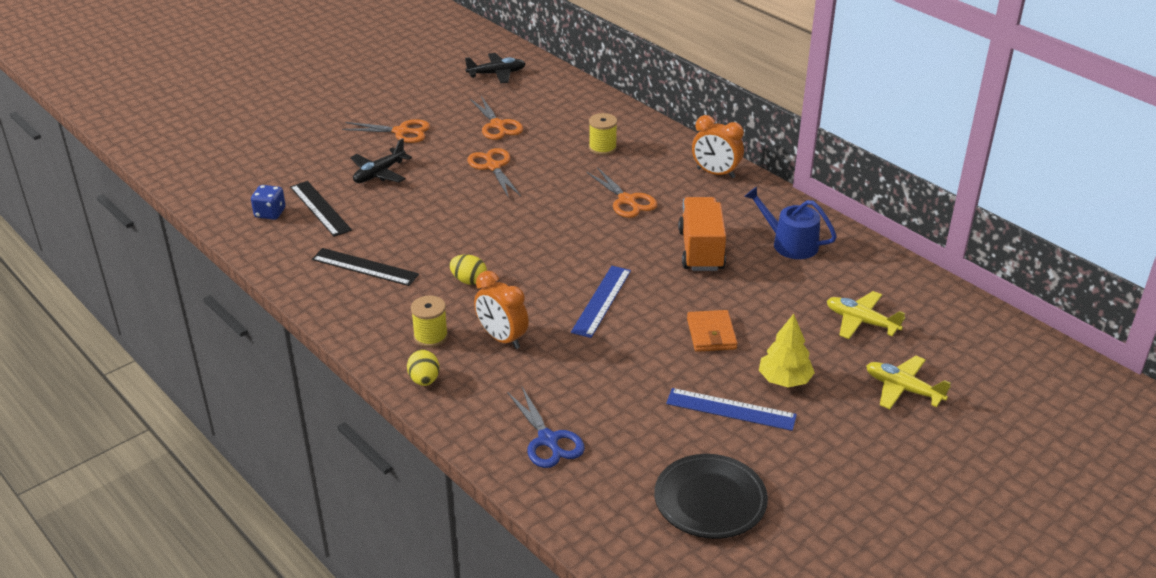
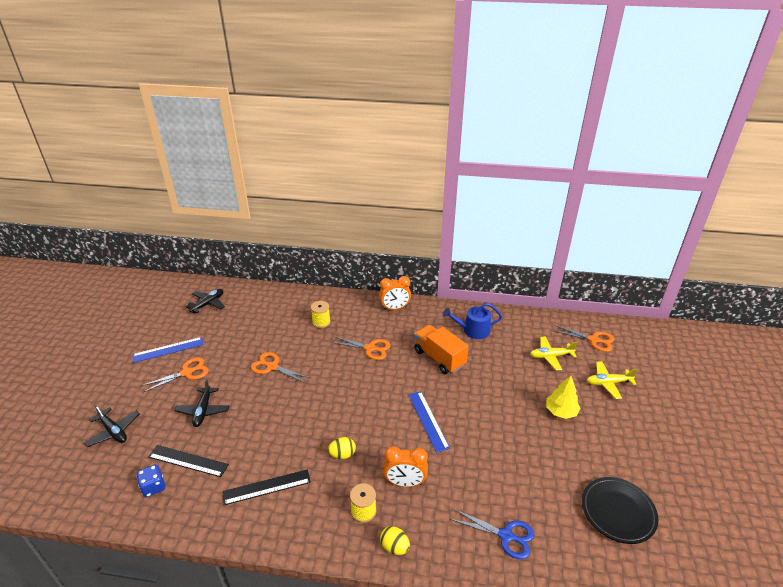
camera: 40 degrees left, 0 degrees up
(283, 151) = (113, 431): none -> black plane
(497, 125) = (245, 338): orange scissors -> orange scissors (593, 340)
(711, 334) = (500, 406): orange wallet -> none
(731, 409) = (560, 446): blue ruler -> blue ruler (168, 349)

